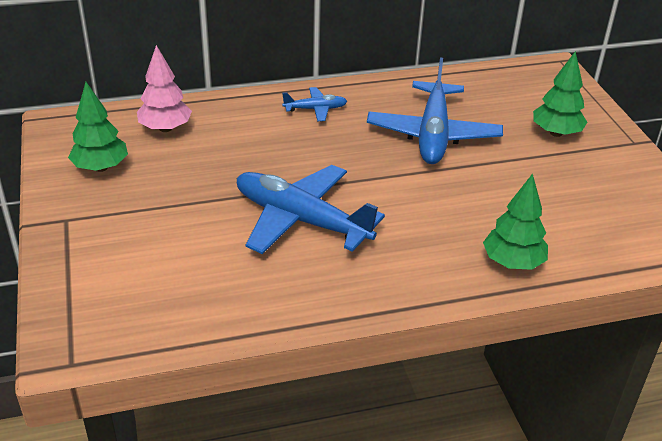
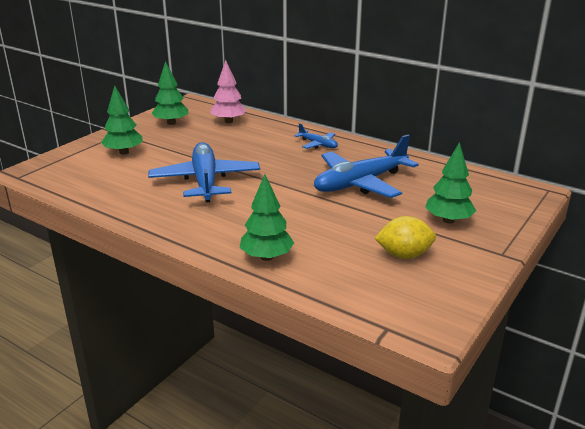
camera: 50 degrees right, 10 degrees down
(132, 241) = (124, 152): none -> green tree
(588, 187) = (404, 255): none -> yellow lemon

